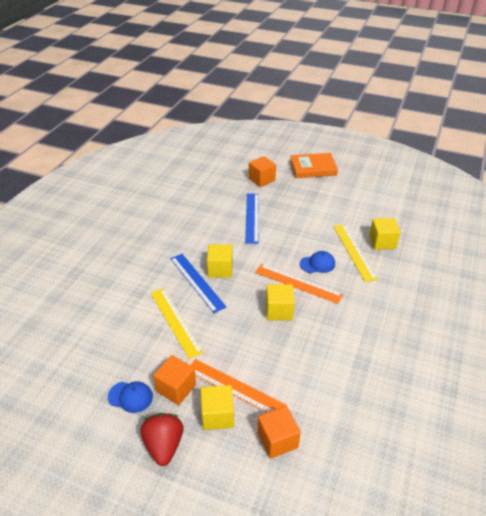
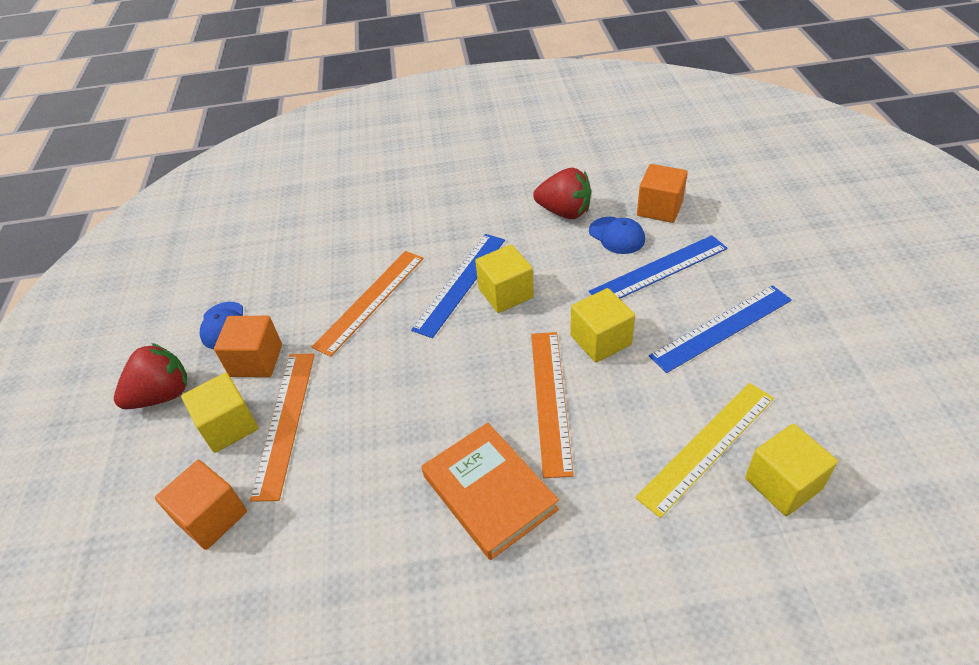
camera: 65 degrees right, 5 degrees up
(175, 321) = (370, 301): yellow ruler -> orange ruler
(183, 226) = (564, 212): none -> red strawberry
(262, 179) = (771, 234): orange cube -> orange cube (659, 208)
(279, 310) = (468, 403): yellow cube -> yellow cube (600, 340)
(300, 218) = (721, 328): none -> blue ruler
(313, 168) = (891, 281): orange book -> orange book (489, 492)
(317, 264) = (621, 405): blue cap -> blue cap (616, 235)

